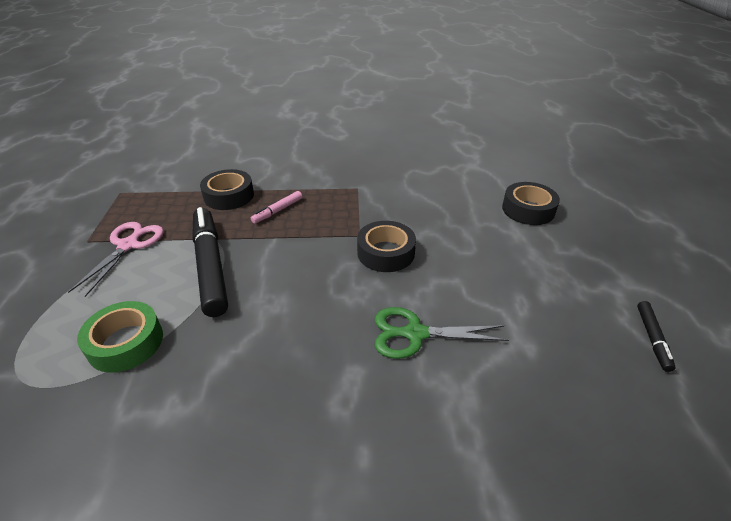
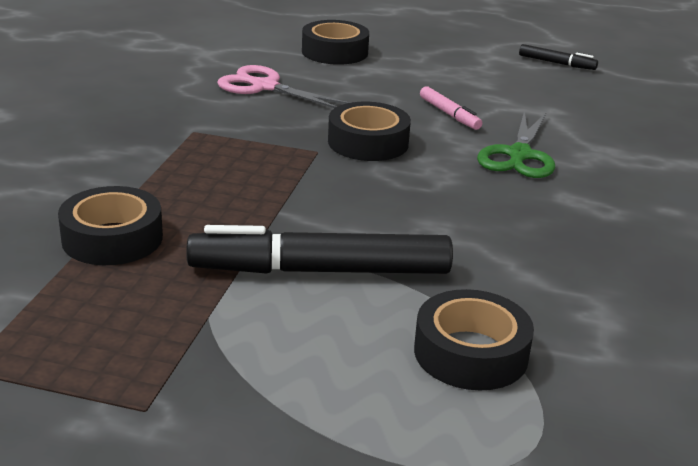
camera: 75 degrees left, 10 degrees down
(125, 343) = (471, 353): green tape -> black tape
(128, 245) = (202, 354): pink scissors -> pink scissors (265, 87)
(278, 211) = (204, 200): pink marker -> pink marker (449, 114)

